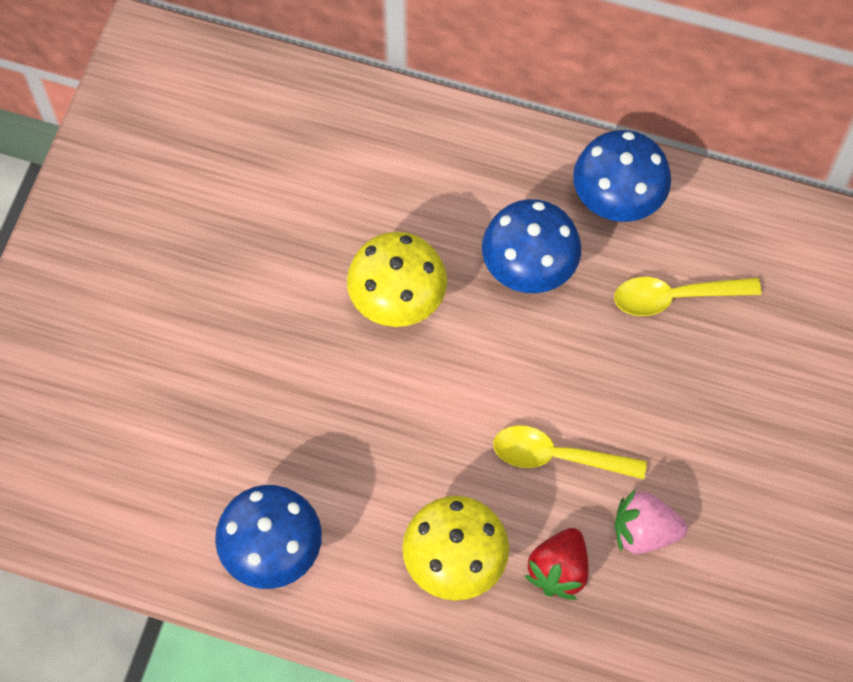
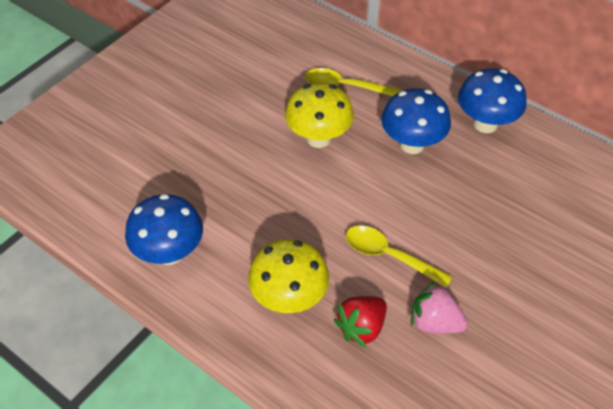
camera: 20 degrees right, 15 degrees down
(675, 297) = (507, 187): yellow spoon -> yellow spoon (344, 87)

